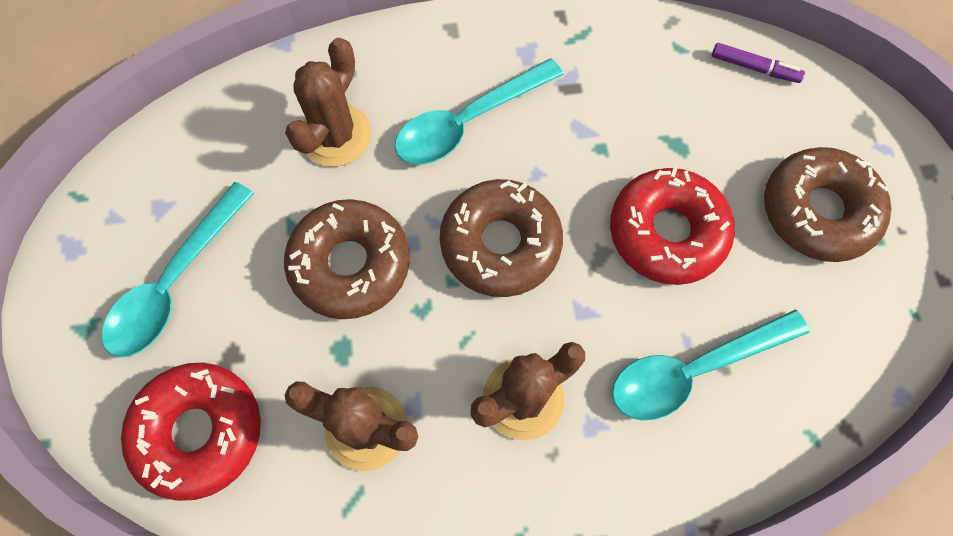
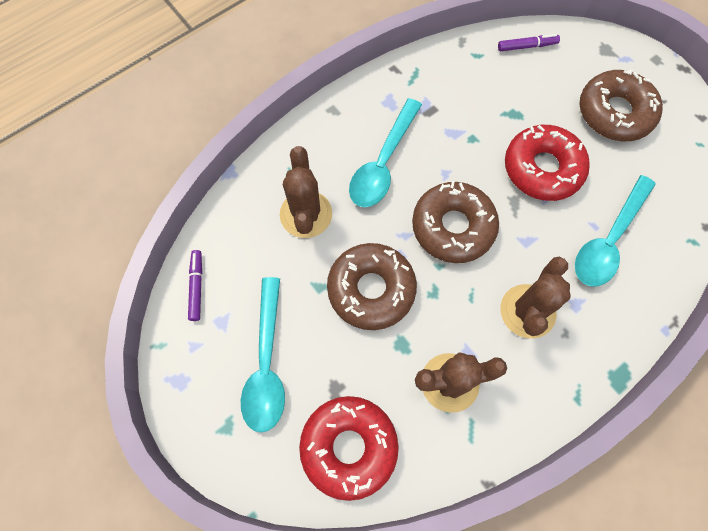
camera: 30 degrees left, 0 degrees up
(160, 153) = (197, 287): none -> purple marker

